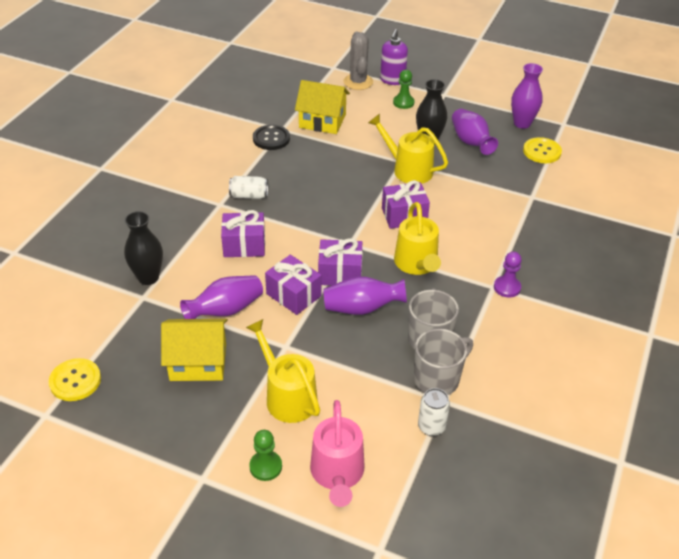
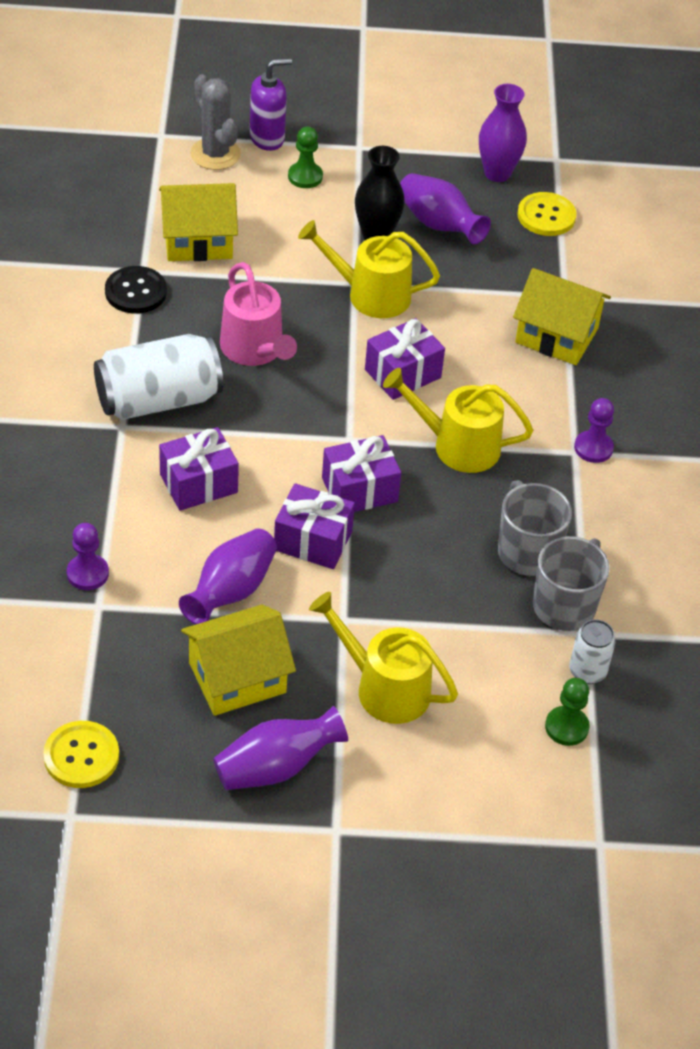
camera: 25 degrees left, 5 degrees up
(148, 277) = (87, 573): black vase -> purple pawn
(249, 196) = (158, 400): white can -> white can, size x1.96
(265, 466) = (408, 788): green pawn -> green pawn (566, 727)
(337, 473) = (502, 768): pink watering can -> pink watering can (255, 349)
(362, 308) = (417, 534): purple vase -> purple vase (276, 767)
(392, 80) = (267, 138): purple soap dispenser -> purple soap dispenser turned 105 degrees counterclockwise
(417, 264) = (458, 445): yellow watering can -> yellow watering can turned 135 degrees clockwise
(515, 217) = (556, 335): none -> yellow house

